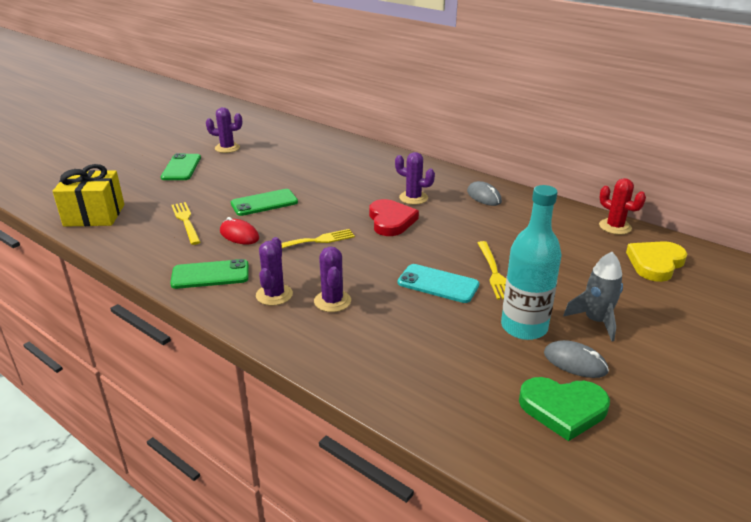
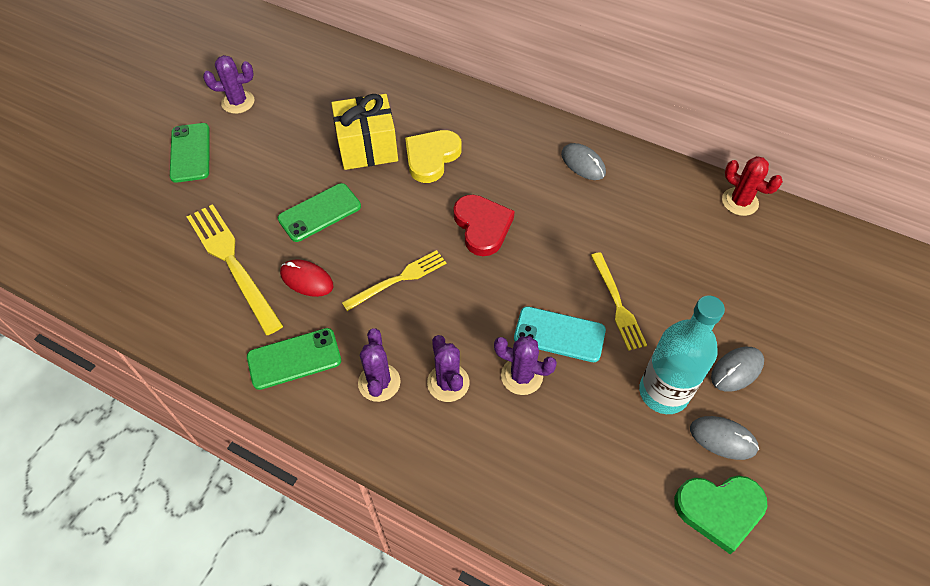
camera: 10 degrees left, 25 degrees up
(94, 215) = (111, 267): yellow gift -> yellow gift (367, 147)
(186, 221) = (232, 263): yellow fork -> yellow fork, size x1.59
(413, 198) = (500, 178): purple cactus -> purple cactus (521, 376)
(596, 321) = (736, 370): grey rocket -> grey mouse
(655, 263) = (789, 262): yellow heart -> yellow heart (431, 157)

